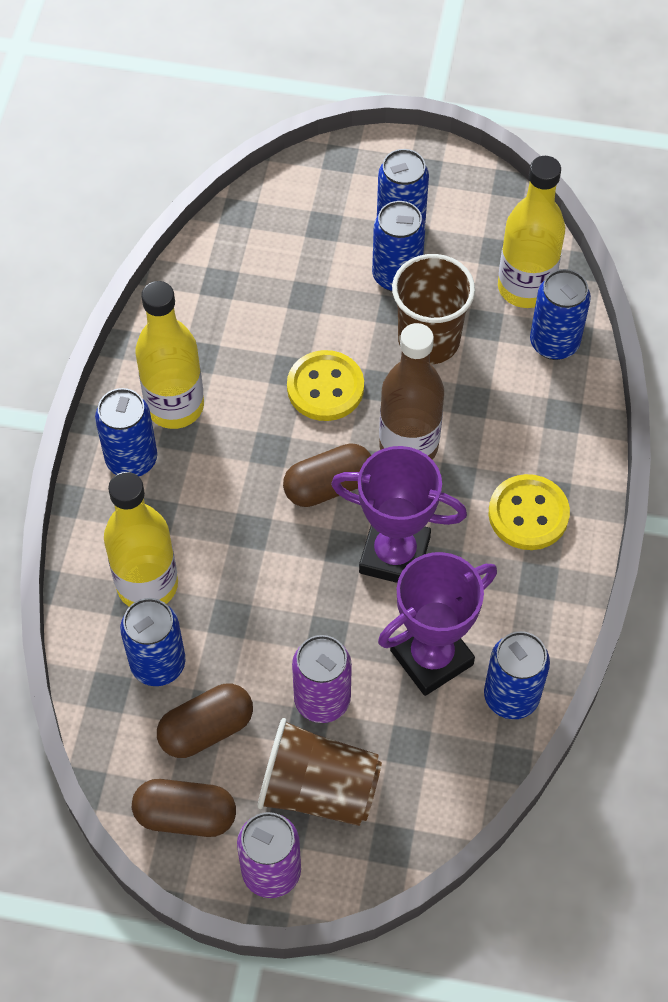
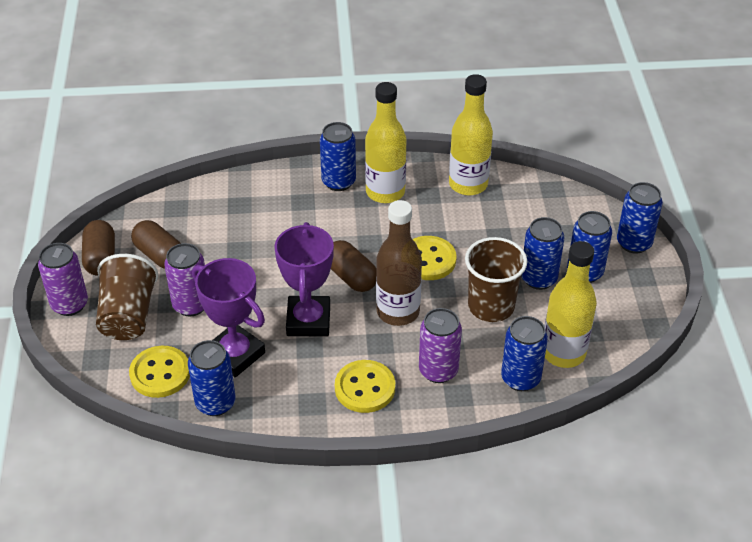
camera: 75 degrees right, 15 degrees down
(147, 585) = (252, 208): yellow bottle -> yellow bottle (468, 184)
(158, 664) = (199, 224): blue can -> blue can (634, 243)
(441, 760) = (160, 373): none -> yellow button
(520, 426) = (438, 370): none -> purple can

